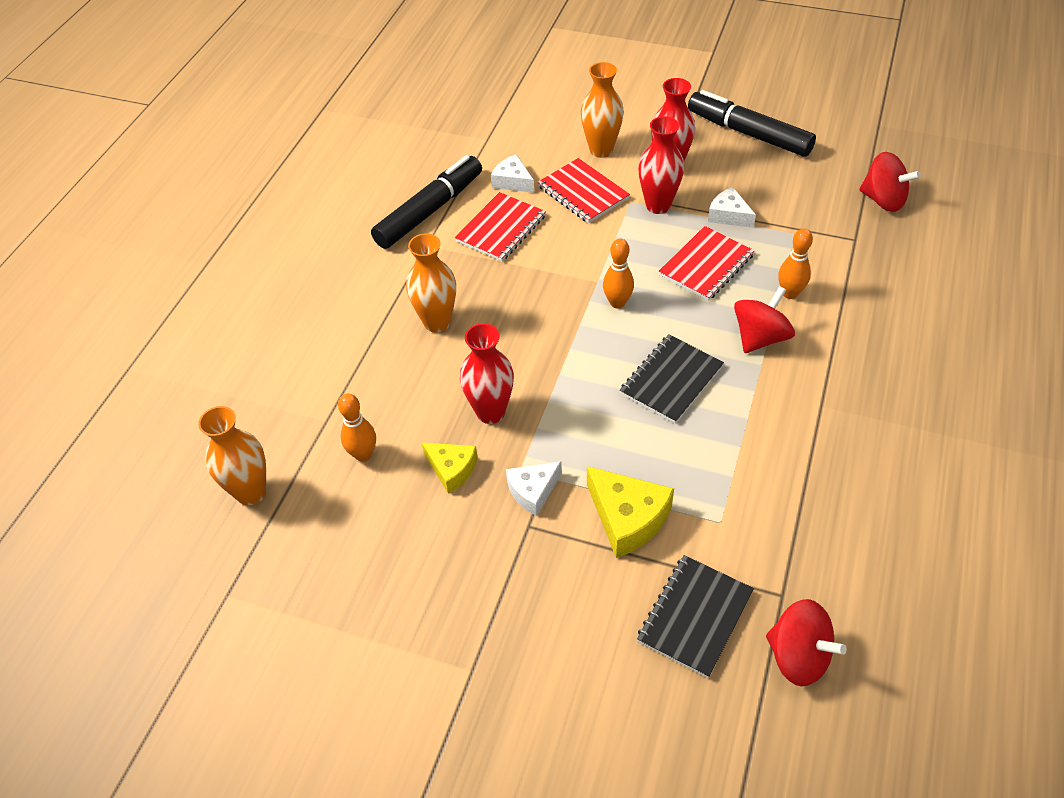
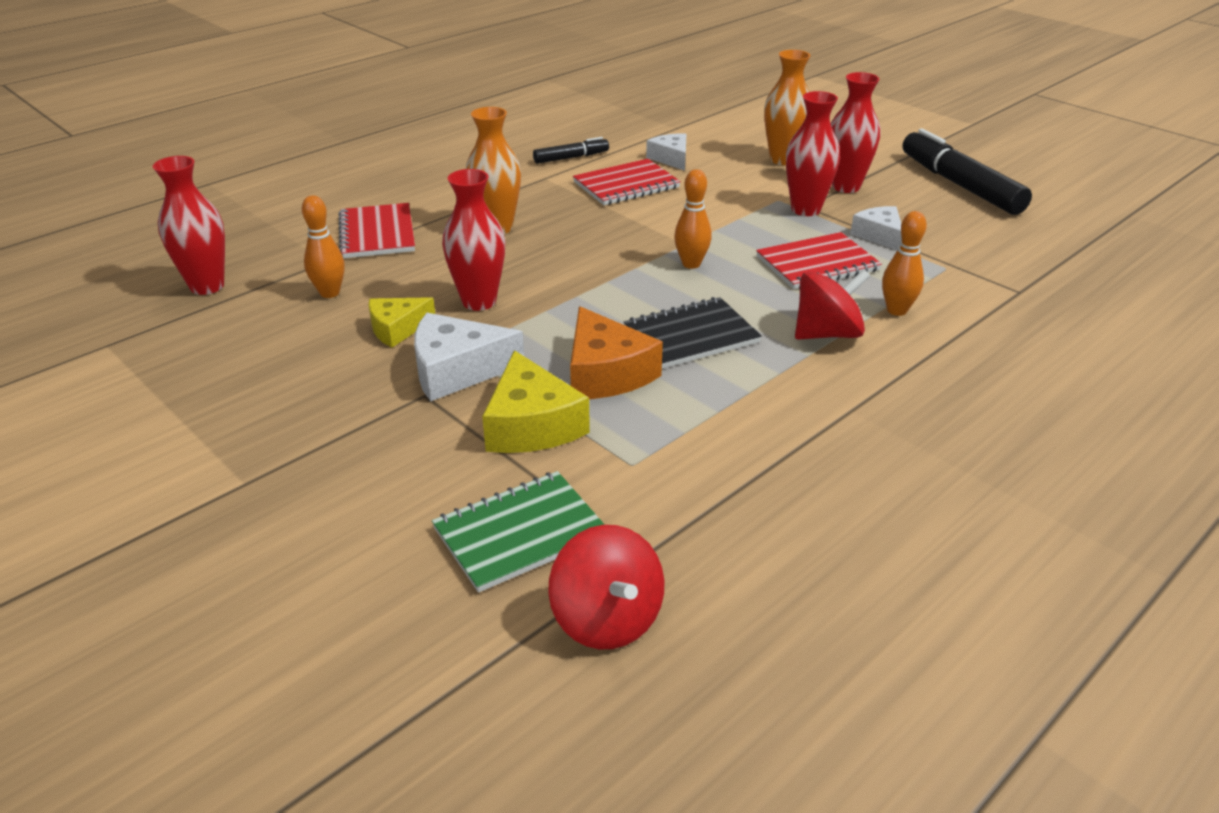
camera: 25 degrees right, 15 degrees down
(251, 492) = (207, 286): orange vase -> red vase
(429, 211) = (571, 158): black marker -> black marker, size x0.51
(452, 469) = (397, 329): yellow cheese -> yellow cheese turned 90 degrees clockwise
(533, 491) = (457, 370): white cheese -> white cheese, size x1.56
(583, 192) = (734, 182): red notebook -> red notebook (377, 233)
(640, 444) = (606, 373): none -> orange cheese
(695, 617) = (520, 533): black notebook -> green notebook
(883, 200) = (1084, 271): red spinning top -> none

